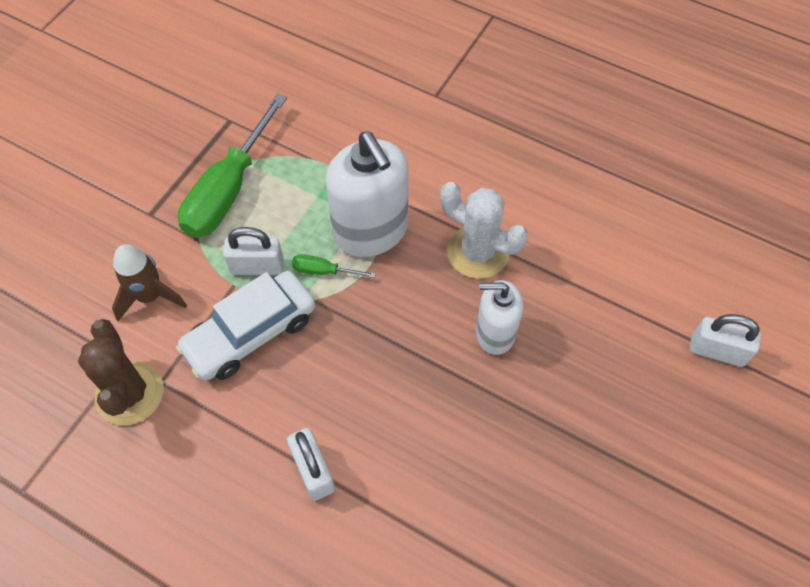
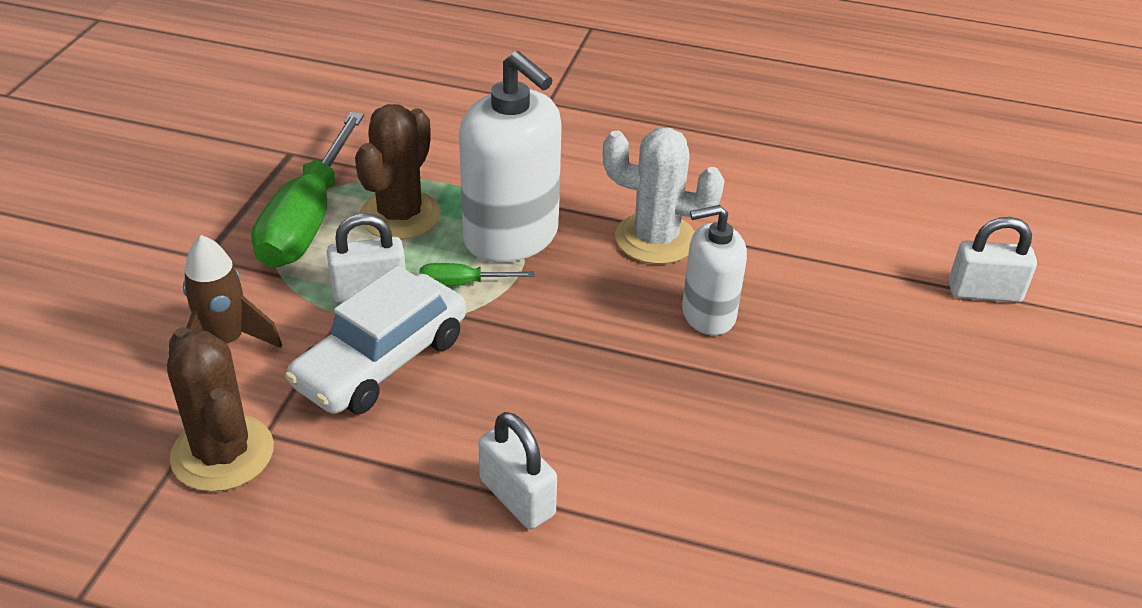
camera: 15 degrees left, 20 degrees down
(295, 196) = (400, 215): none -> brown cactus

